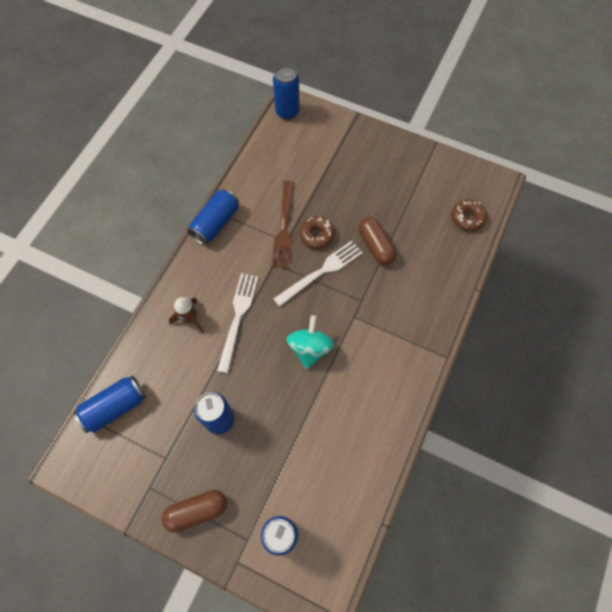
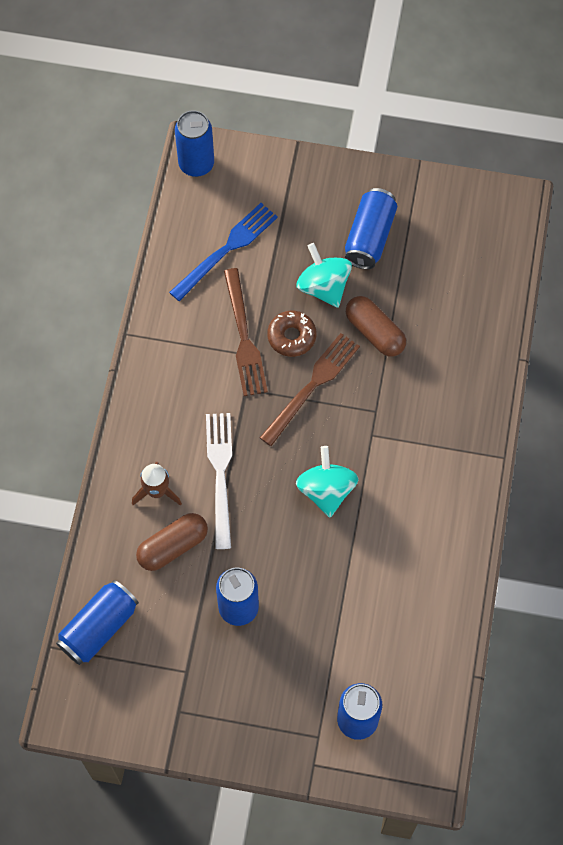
camera: 15 degrees left, 0 degrees up
(197, 511) = (246, 721): brown capsule -> brown capsule (173, 546)
(216, 223) = (148, 353): blue can -> blue can (370, 237)
(290, 168) = (227, 249): none -> blue fork
(321, 272) = (312, 386): white fork -> brown fork
(348, 207) = (323, 286): none -> turquoise spinning top
(467, 218) = (487, 263): brown donut -> none

